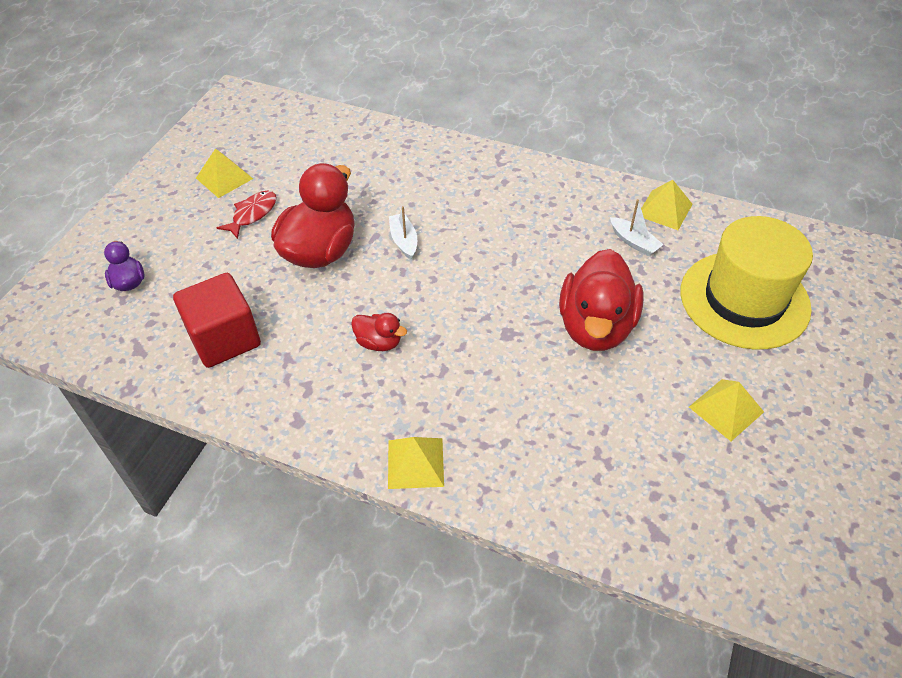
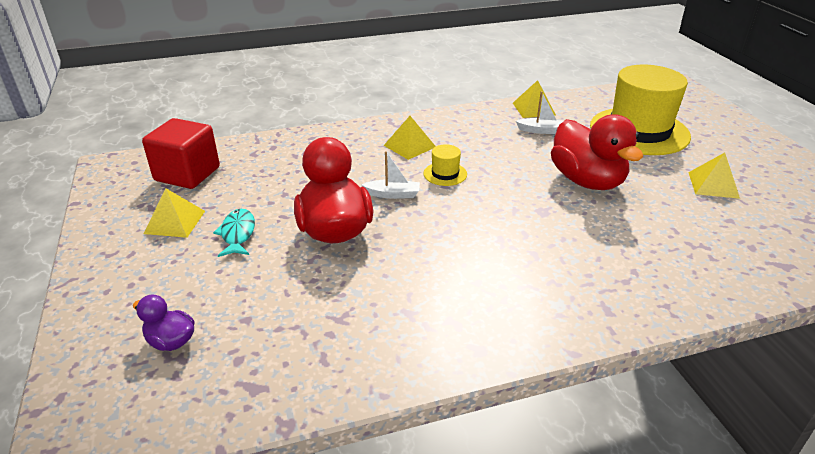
camera: 40 degrees left, 15 degrees down
(224, 338) = (332, 330): red cube -> red cube (187, 174)
(252, 214) = (237, 234): red fish -> turquoise fish
(379, 342) = (465, 262): red duck -> none
(404, 241) = (393, 194): white boat -> white boat turned 150 degrees clockwise
(415, 463) = (602, 320): yellow pyramid -> yellow pyramid (409, 146)
(473, 243) = (445, 174): none -> yellow hat

